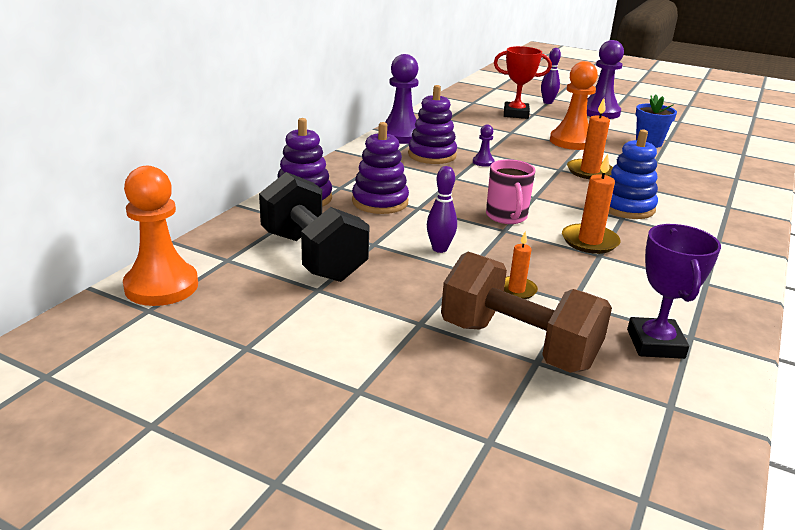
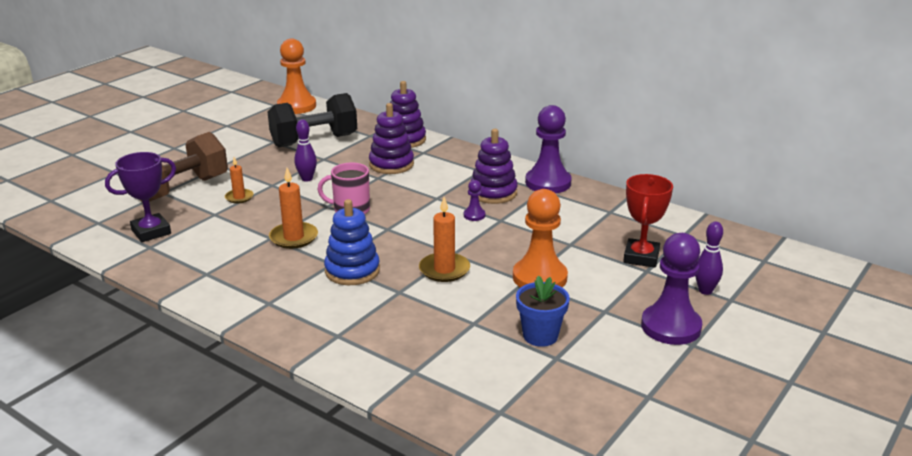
camera: 100 degrees right, 0 degrees up
(655, 344) = (151, 232): purple trophy -> purple trophy turned 45 degrees counterclockwise

